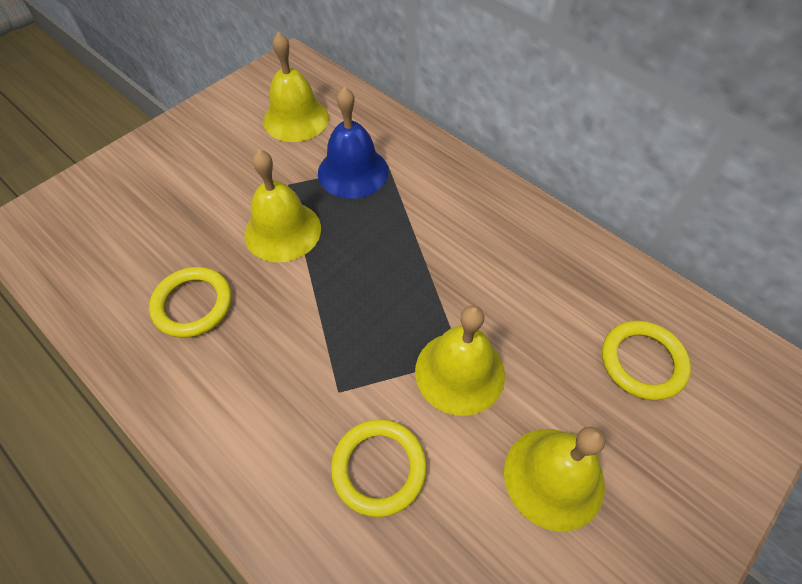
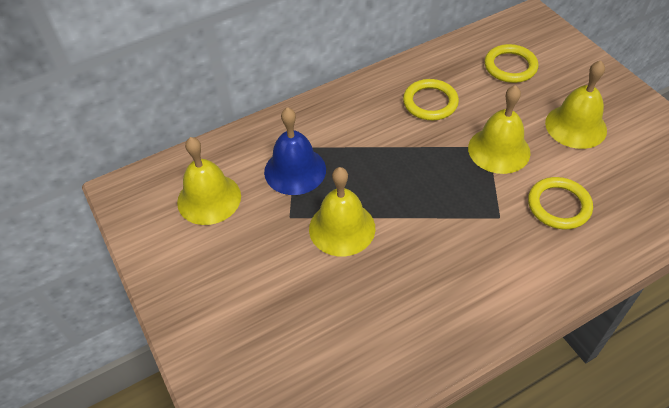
camera: 70 degrees left, 5 degrees down
(193, 304) = (399, 300): yellow ring -> yellow ring (430, 102)

